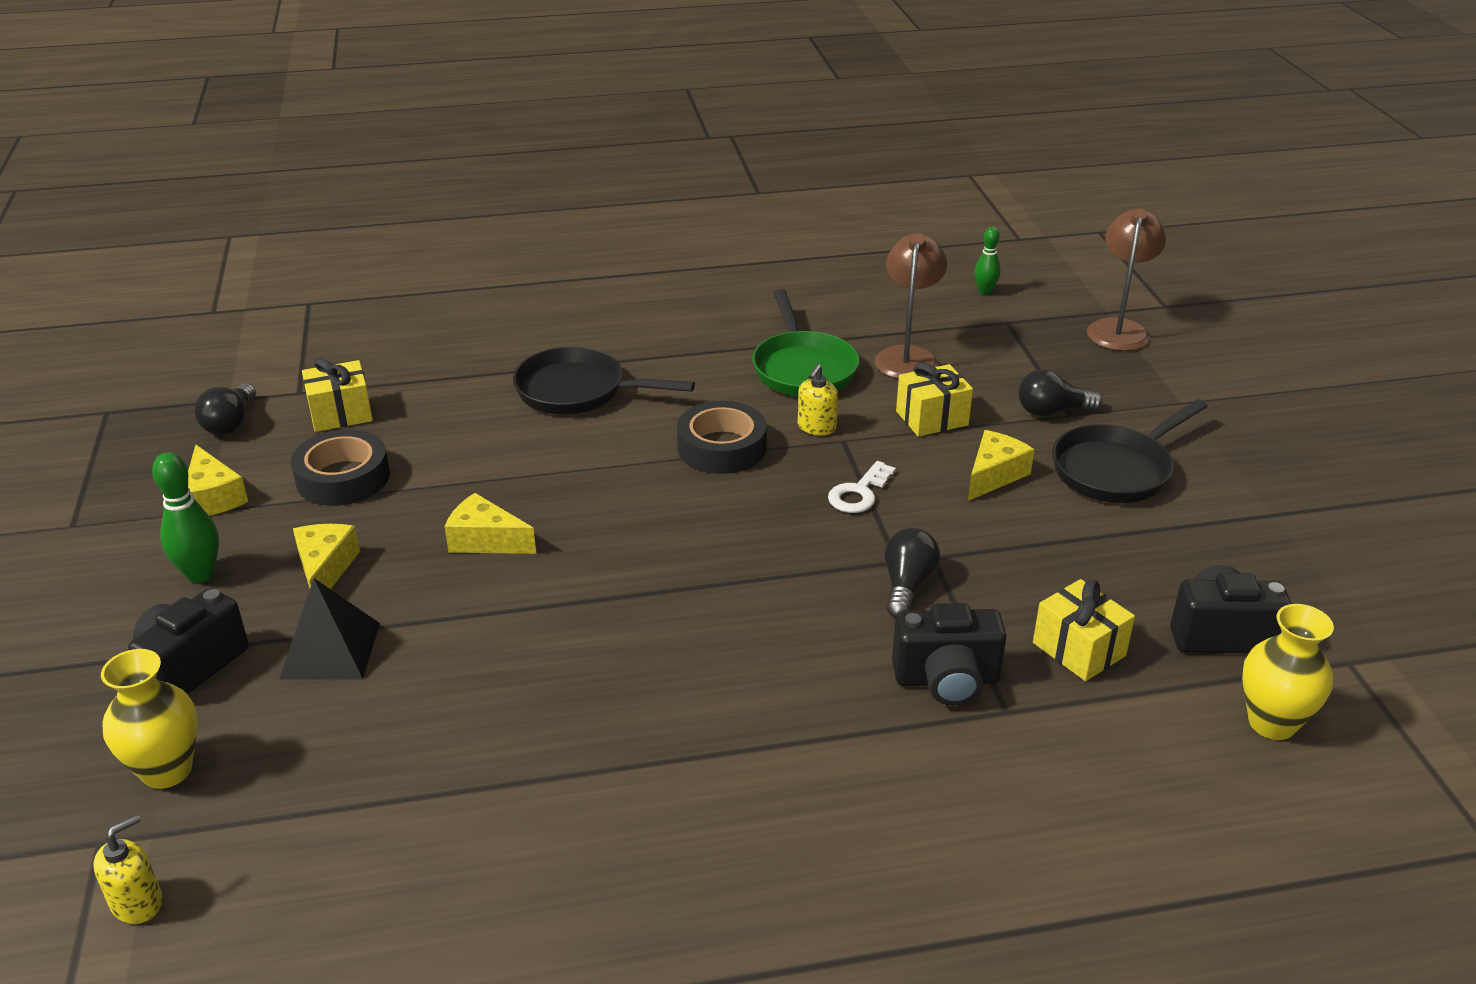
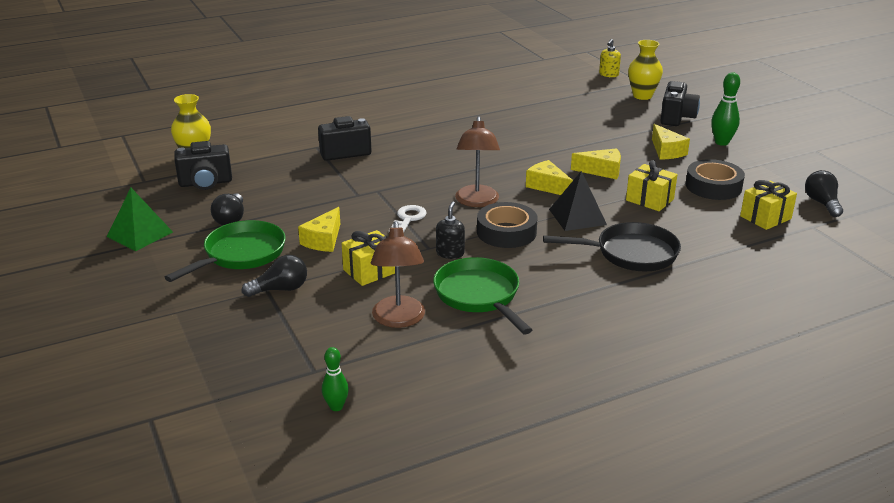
camera: 165 degrees right, 5 degrees down
(213, 497) = (767, 169): yellow cheese -> yellow cheese (547, 186)
(330, 650) = (626, 128): black pyramid -> black pyramid (577, 217)
(816, 427) = (450, 253): yellow soap dispenser -> black soap dispenser
(907, 585) = (369, 181): black light bulb -> black light bulb (231, 219)
(1078, 649) = (280, 169): yellow gift -> yellow gift (649, 200)
(1116, 469) = (240, 255): black pan -> green pan
(1119, 329) = (207, 380): brown lamp -> brown lamp (477, 202)
(1290, 531) = (140, 234): none -> green pyramid

